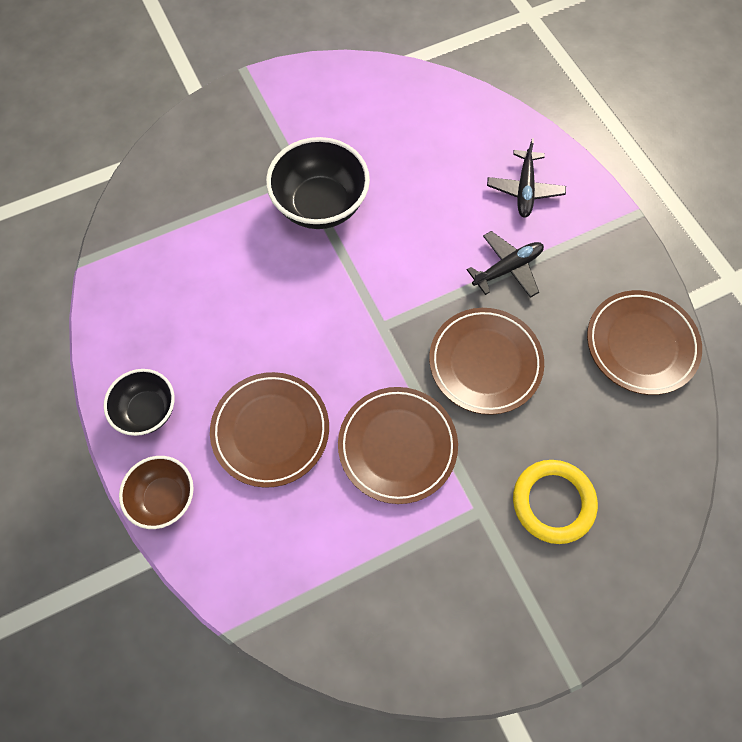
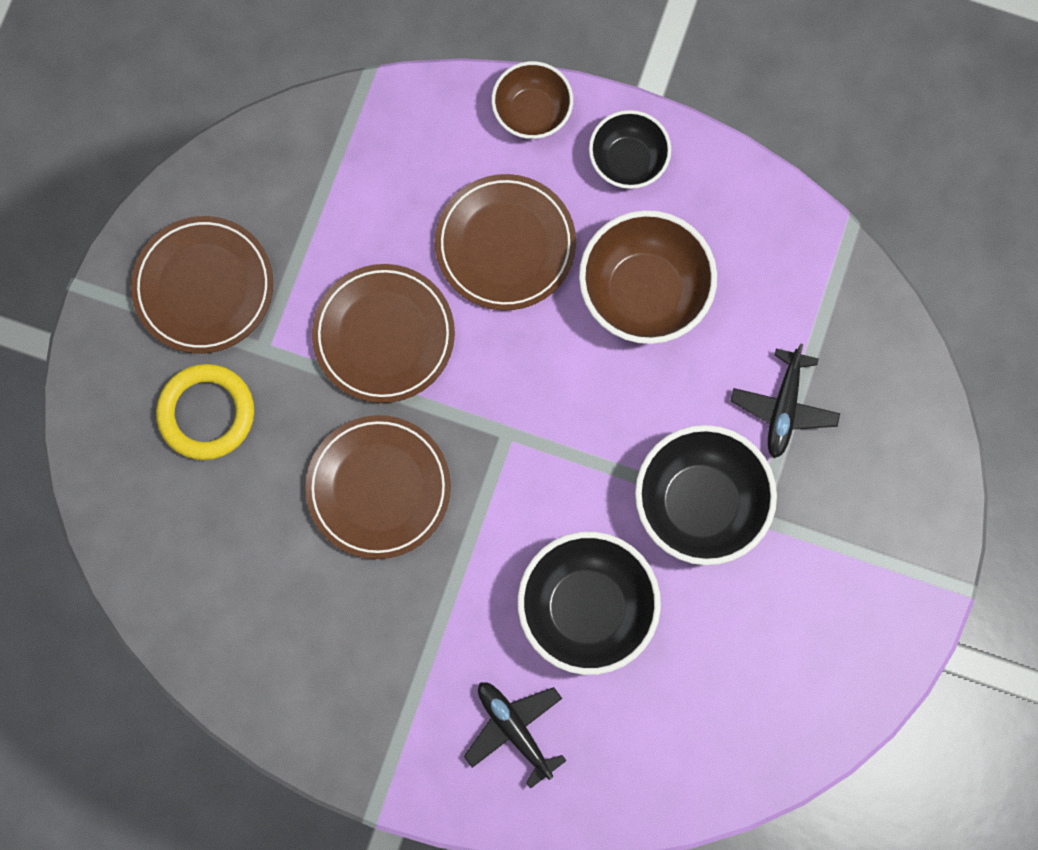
camera: 135 degrees right, 10 degrees up
(226, 330) = (644, 292): none -> brown bowl
(431, 209) = (586, 608): none -> black bowl
(507, 268) = (447, 612): black plane -> black plane (784, 408)
(641, 344) = (248, 650): brown plate -> brown plate (204, 287)

